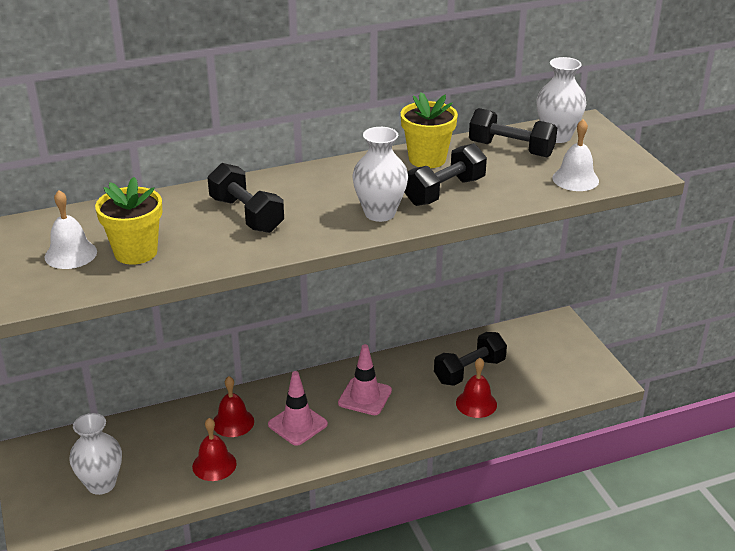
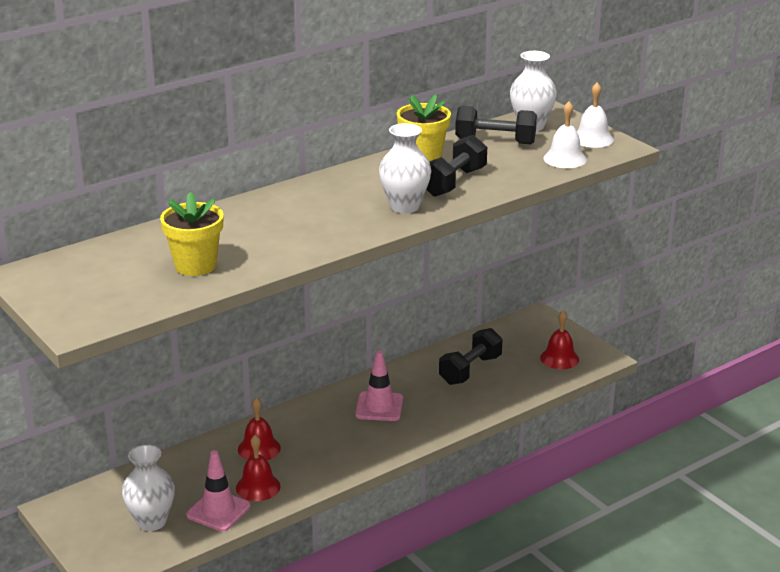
camera: 15 degrees left, 5 degrees down
(70, 254) = (133, 275): white bell -> white bell (592, 139)
(246, 215) = (281, 223): black dumbbell -> none
(297, 424) = (324, 440): pink traffic cone -> pink traffic cone (218, 511)
(476, 403) = (488, 396): red bell -> red bell (559, 358)

